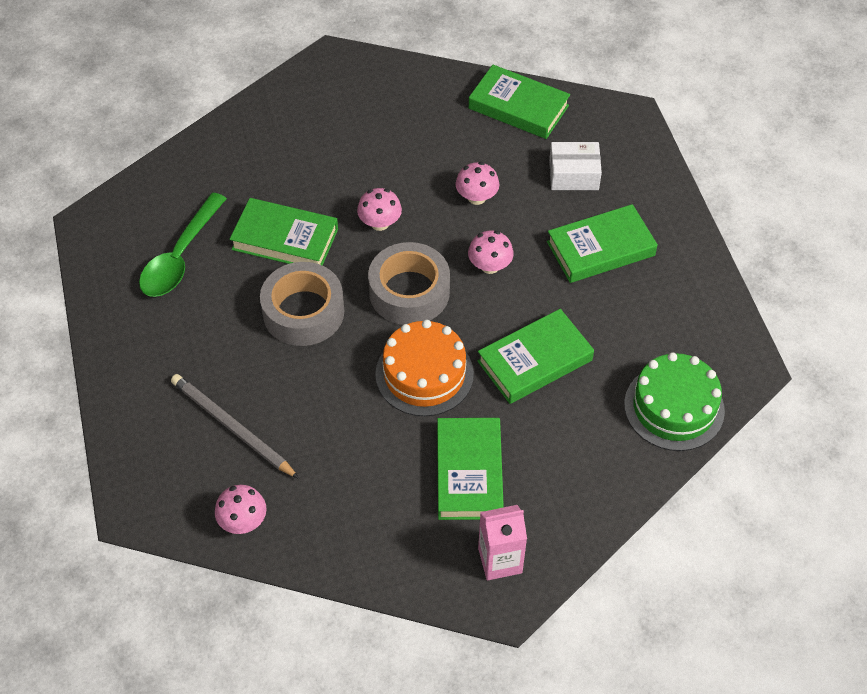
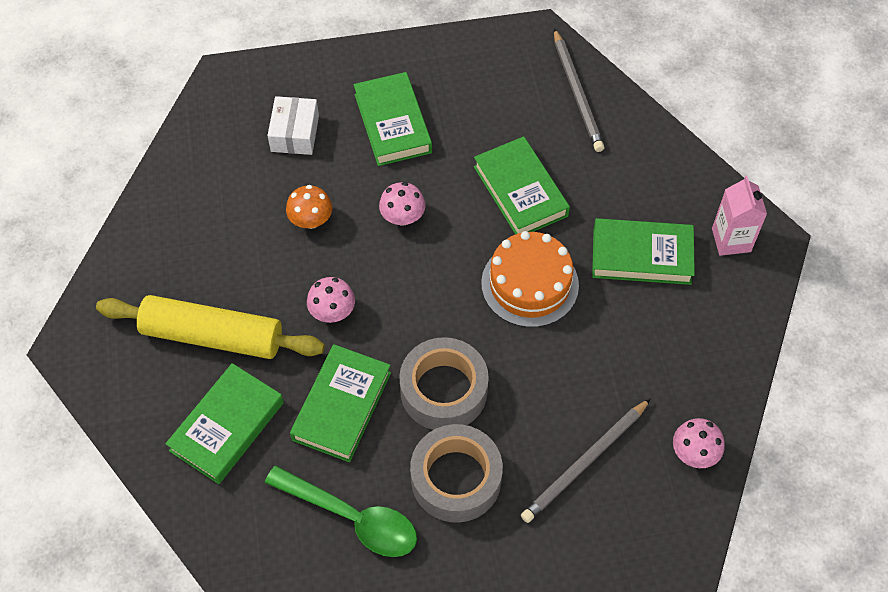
camera: 85 degrees left, 5 degrees up
(349, 144) = (213, 335): none -> yellow rolling pin
(409, 292) = (428, 290): grey tape -> grey tape (456, 479)
(476, 197) = (311, 220): pink mushroom -> orange mushroom
(518, 107) = (191, 171): green book -> green book (227, 427)
(674, 407) = (577, 93): green cake -> grey pencil

